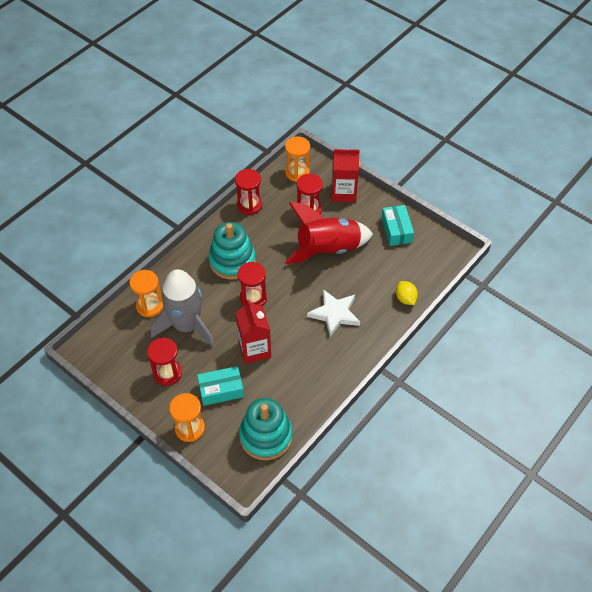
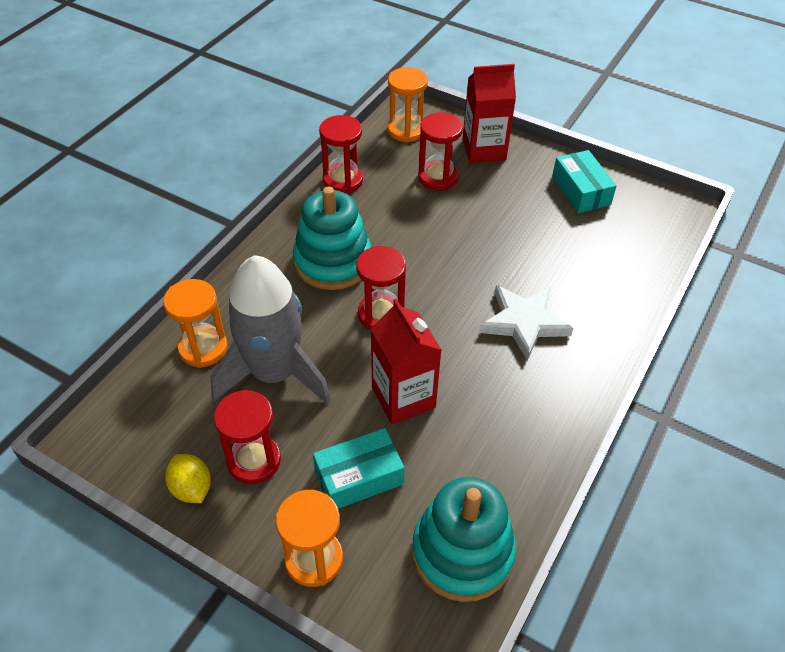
camera: 10 degrees left, 5 degrees down
(328, 249) = (483, 229): red rocket -> none
(405, 299) = (630, 286): yellow lemon -> yellow lemon (192, 488)

